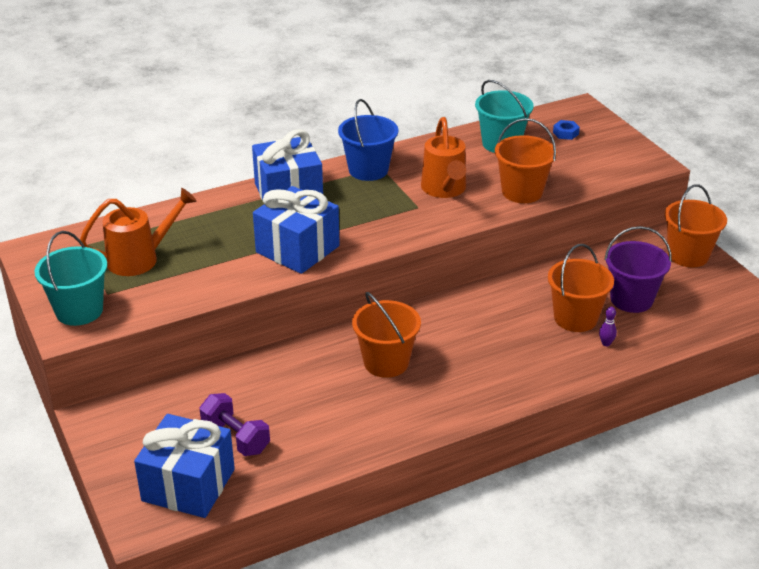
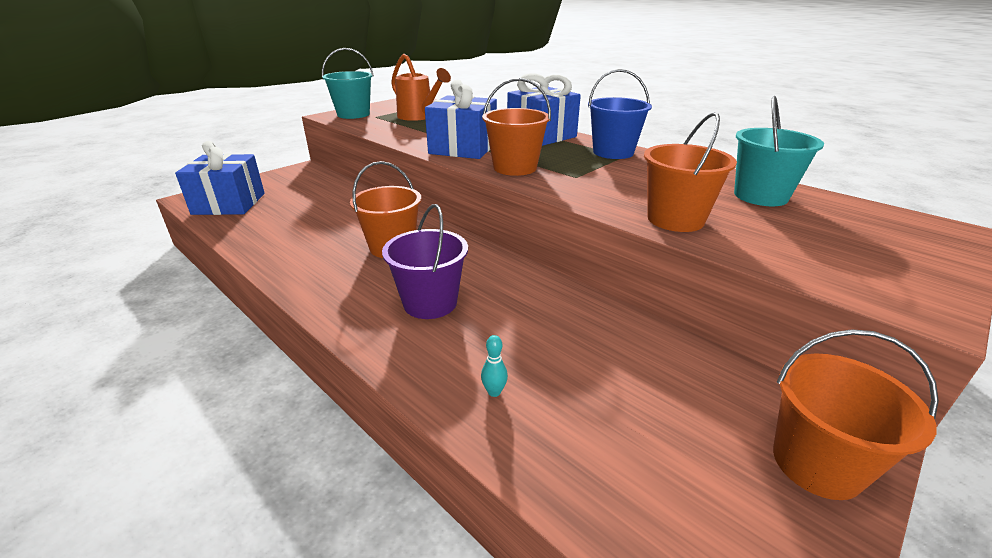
camera: 70 degrees right, 5 degrees down
(235, 437) = (282, 208): purple dumbbell -> none
(444, 190) = (622, 183): orange watering can -> none
(565, 133) = (861, 228): blue nut -> none
(575, 318) = (535, 353): orange bucket -> orange bucket (515, 168)
(606, 343) = (494, 392): purple bowling pin -> turquoise bowling pin
(631, 299) = (620, 404): purple bucket -> purple bucket (430, 303)

